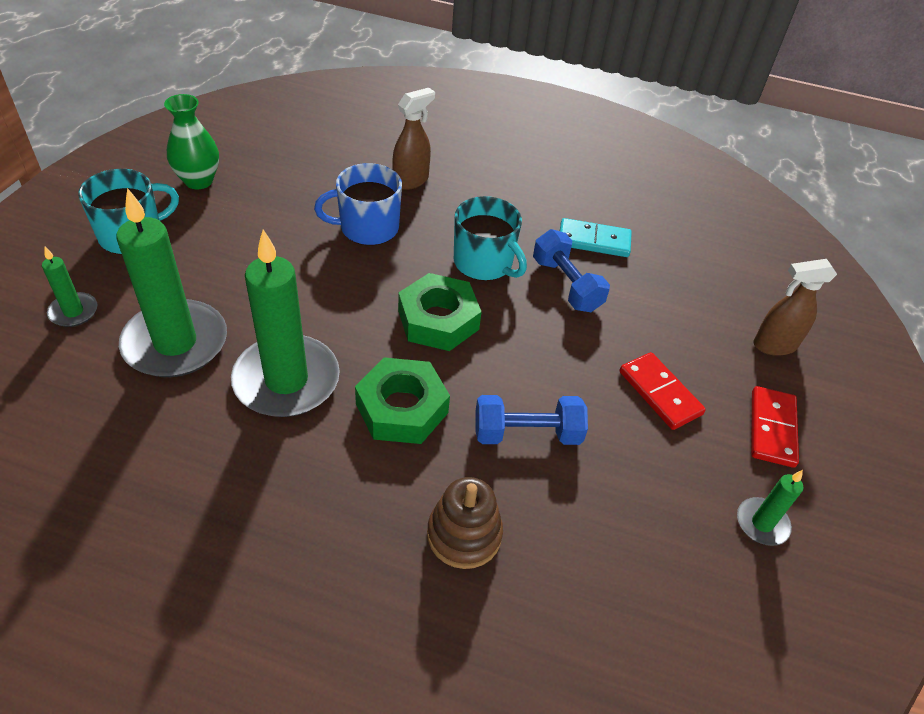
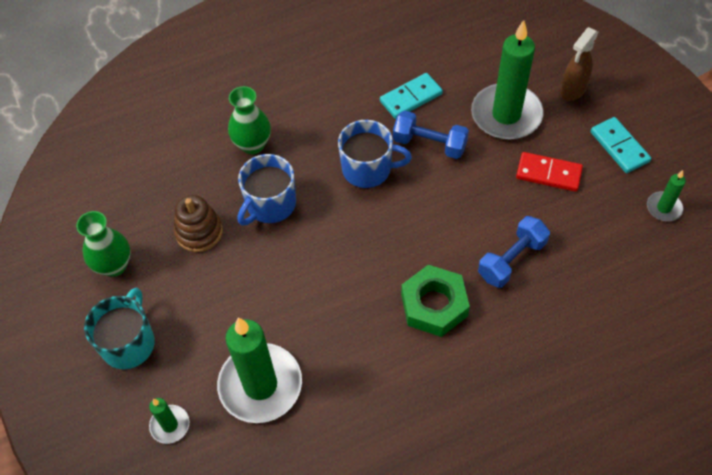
camera: 35 degrees left, 10 degrees up
(286, 380) = (353, 347): green candle -> green candle (506, 115)
(411, 181) = (252, 145): brown spray bottle -> green vase
(438, 320) = (388, 232): green nut -> none
(464, 534) = (544, 344): brown stacking toy -> brown stacking toy (199, 232)
(484, 263) = (368, 169): turquoise mug -> blue mug
(772, 428) = (619, 147): red domino -> turquoise domino

